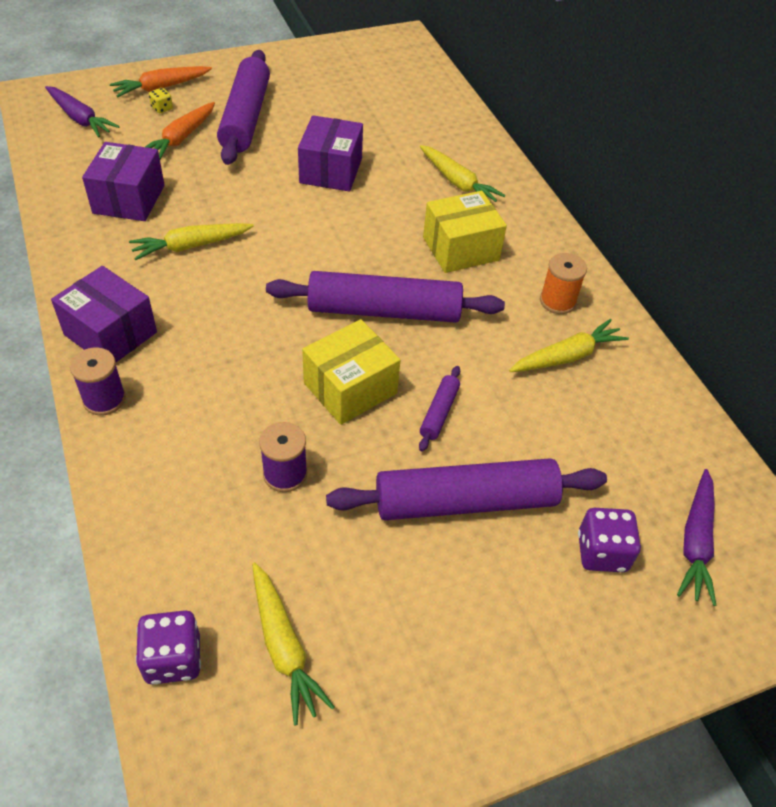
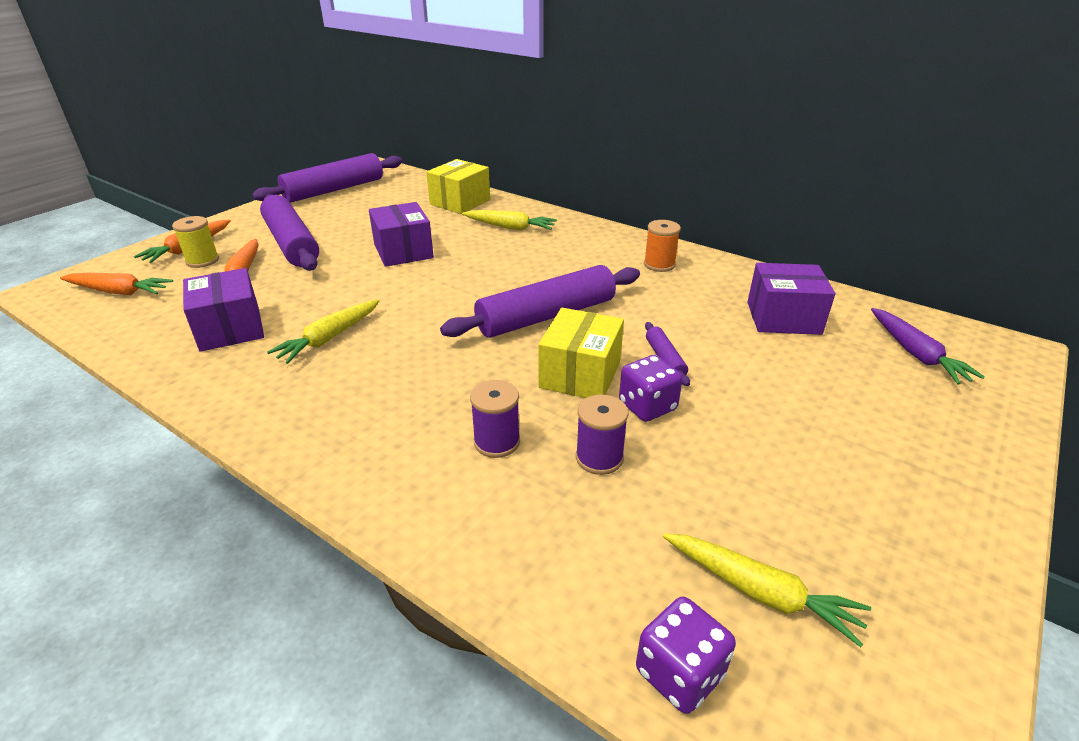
camera: 30 degrees left, 15 degrees down
(80, 119) = (119, 292): purple carrot -> orange carrot
(104, 399) = (361, 486): purple spool -> purple spool (497, 442)
(111, 333) = (313, 431): purple box -> purple box (783, 318)
(162, 108) = (202, 261): yellow dice -> yellow spool
(461, 249) = (558, 261): yellow box -> yellow box (460, 202)
(465, 501) = (754, 404): purple rolling pin -> purple rolling pin (334, 190)
(567, 356) = (705, 290): yellow carrot -> none
(602, 552) = (877, 388): purple dice -> purple dice (647, 406)

